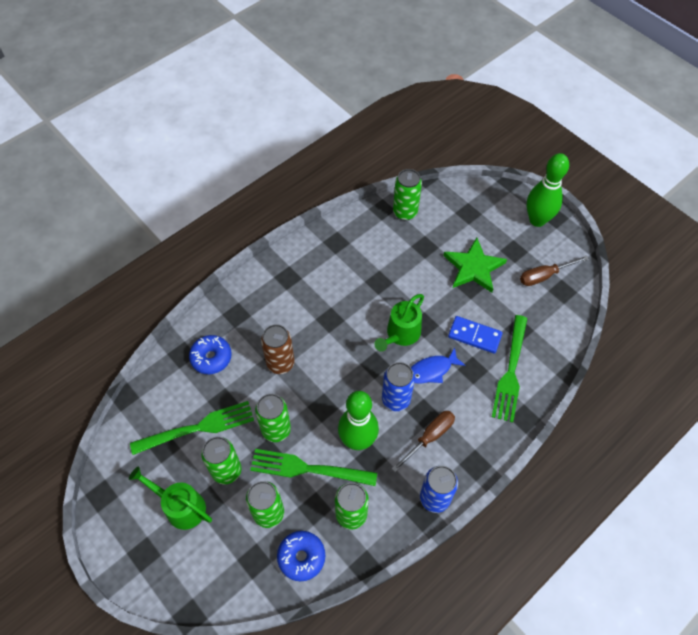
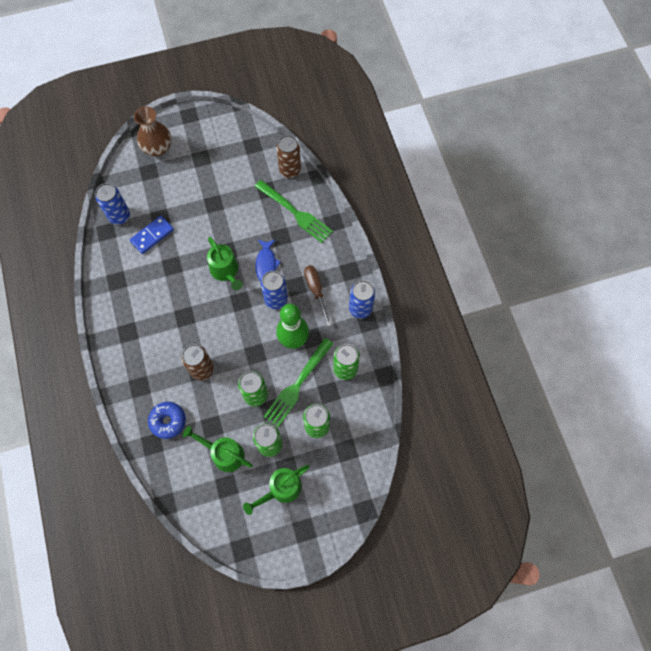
camera: 65 degrees left, 10 degrees up
(198, 428) = (224, 454): green fork -> green watering can
(301, 557) = (359, 416): blue donut -> none
(405, 212) = (119, 216): green can -> blue can
(473, 267) = (199, 193): green star -> none
(474, 336) = (255, 221): blue domino -> blue domino (152, 235)
(499, 208) = (158, 148): none -> brown vase
(537, 220) = (184, 128): green bowling pin -> none
(544, 276) = (233, 150): brown screwdriver -> none
(558, 342) = (290, 170): none -> brown can

